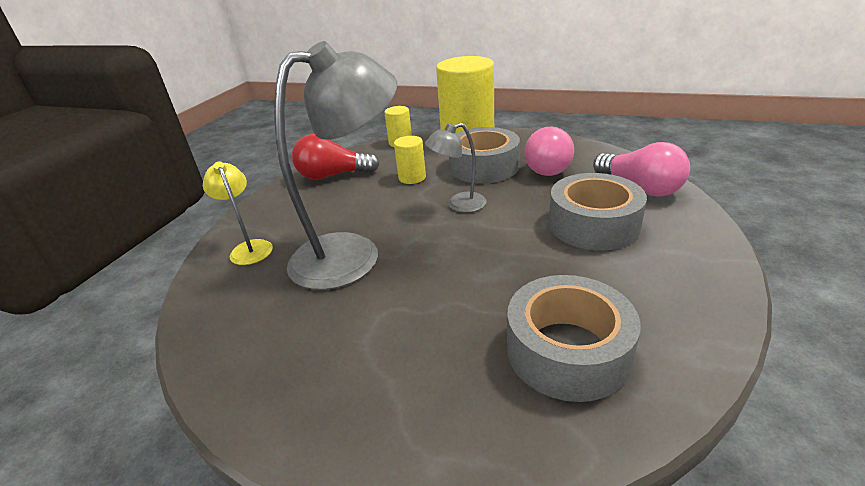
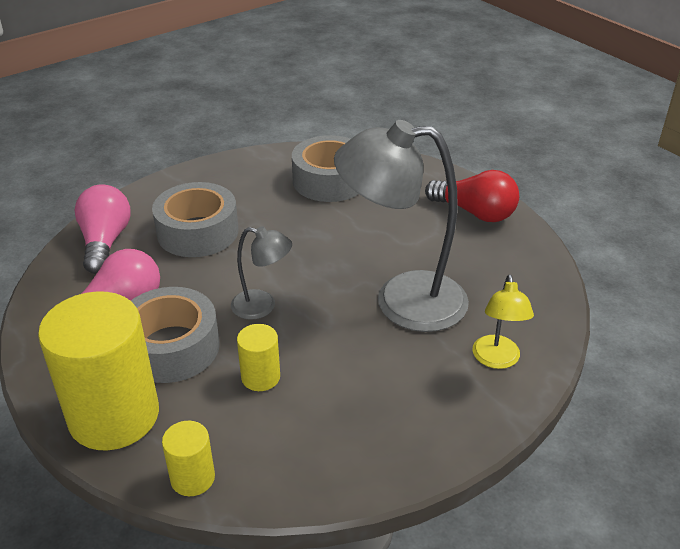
camera: 150 degrees left, 5 degrees up
(333, 175) = (346, 446): red light bulb -> red light bulb (475, 212)

